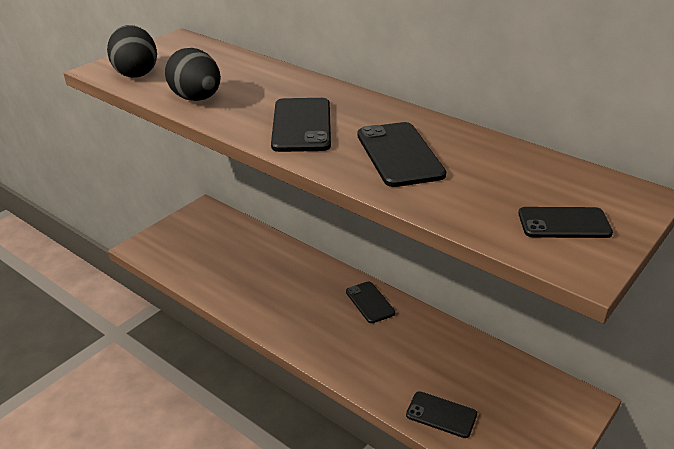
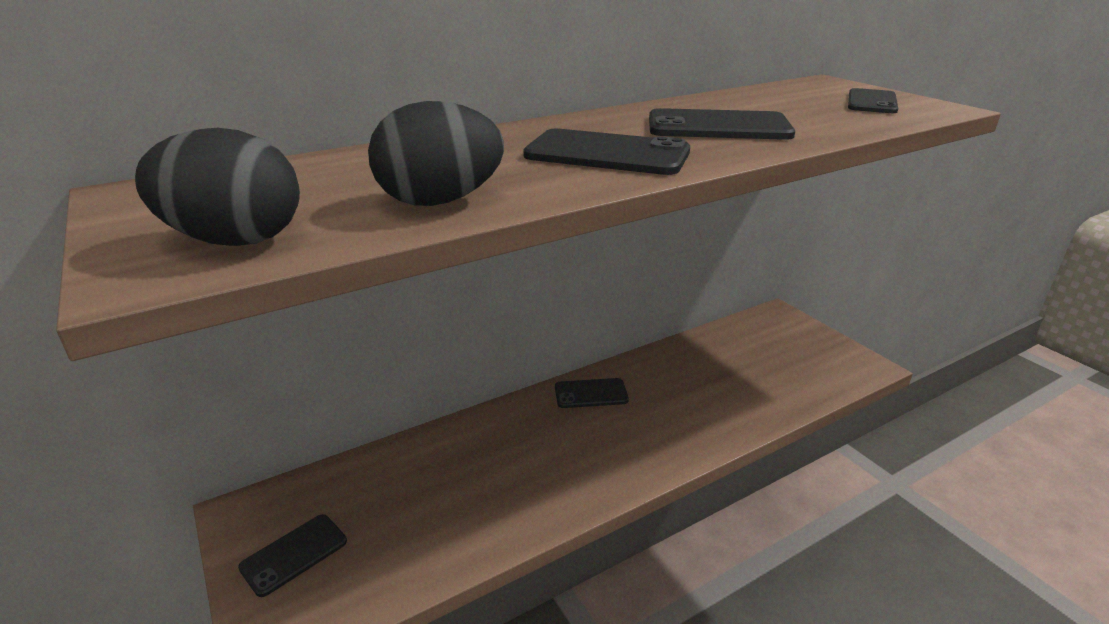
camera: 70 degrees left, 5 degrees down
(441, 415) = (783, 392): black phone -> black phone (294, 554)

